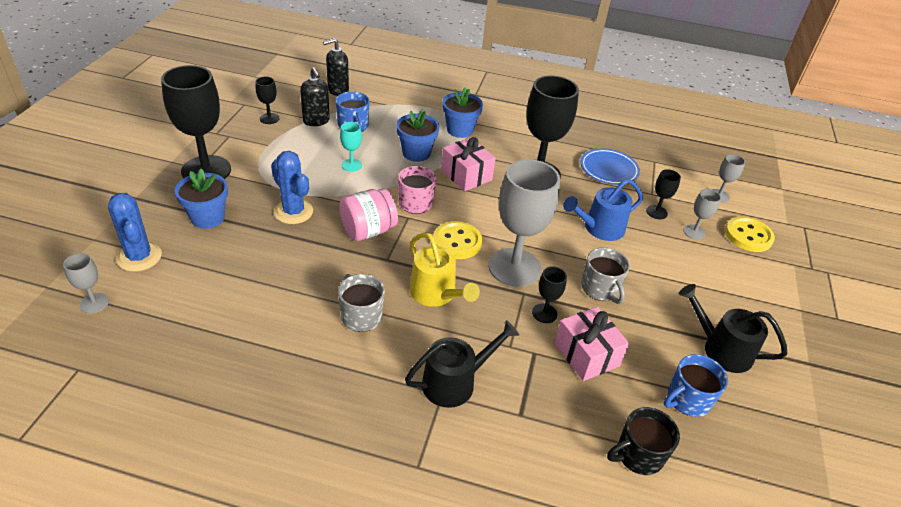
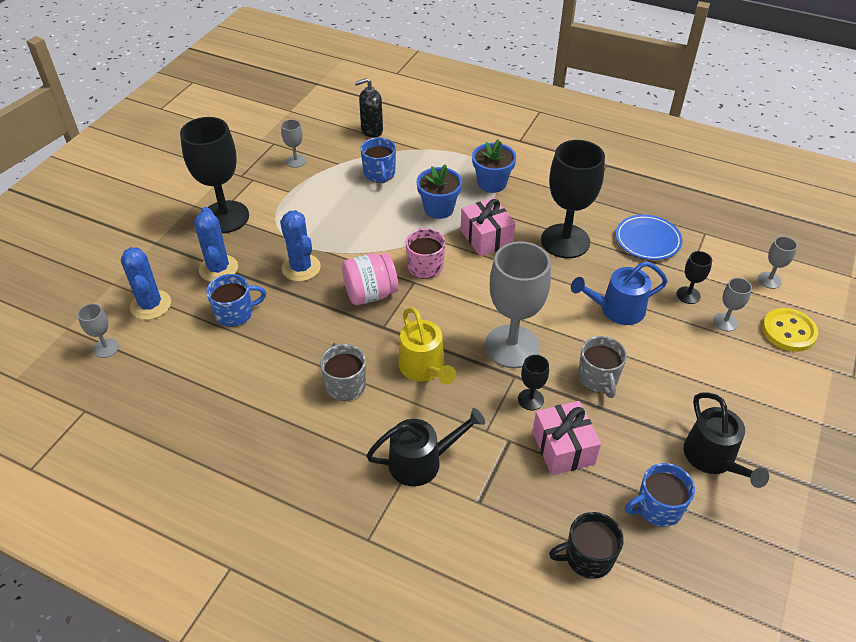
camera: 15 degrees right, 5 degrees up
(207, 218) = (218, 269): blue flower pot -> blue cactus
(233, 258) = (235, 313): none -> blue mug
(269, 118) = (296, 161): black goblet -> grey goblet
(316, 121) = (342, 166): black soap dispenser -> none
(351, 165) = (368, 219): turquoise goblet -> none
(457, 242) = (458, 313): yellow button -> none
(721, 349) = (713, 458): black watering can -> black watering can turned 150 degrees counterclockwise

